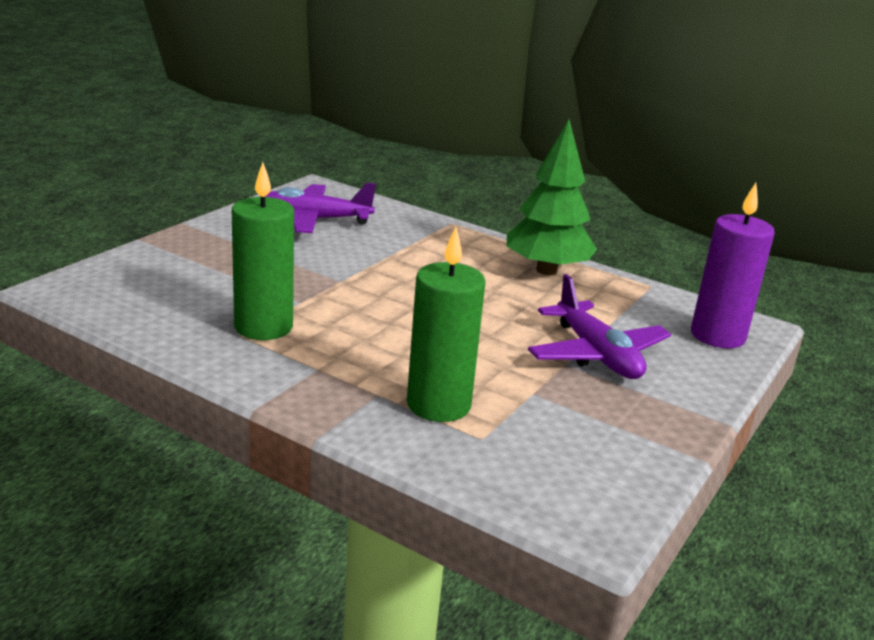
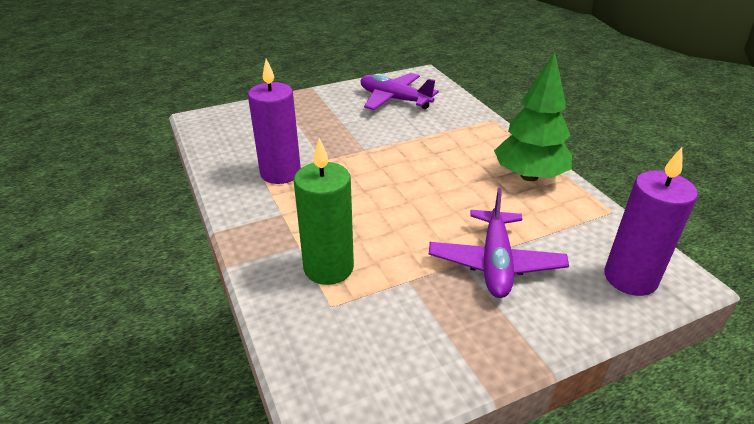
camera: 35 degrees right, 10 degrees up
(263, 327) = (280, 173): green candle -> purple candle

